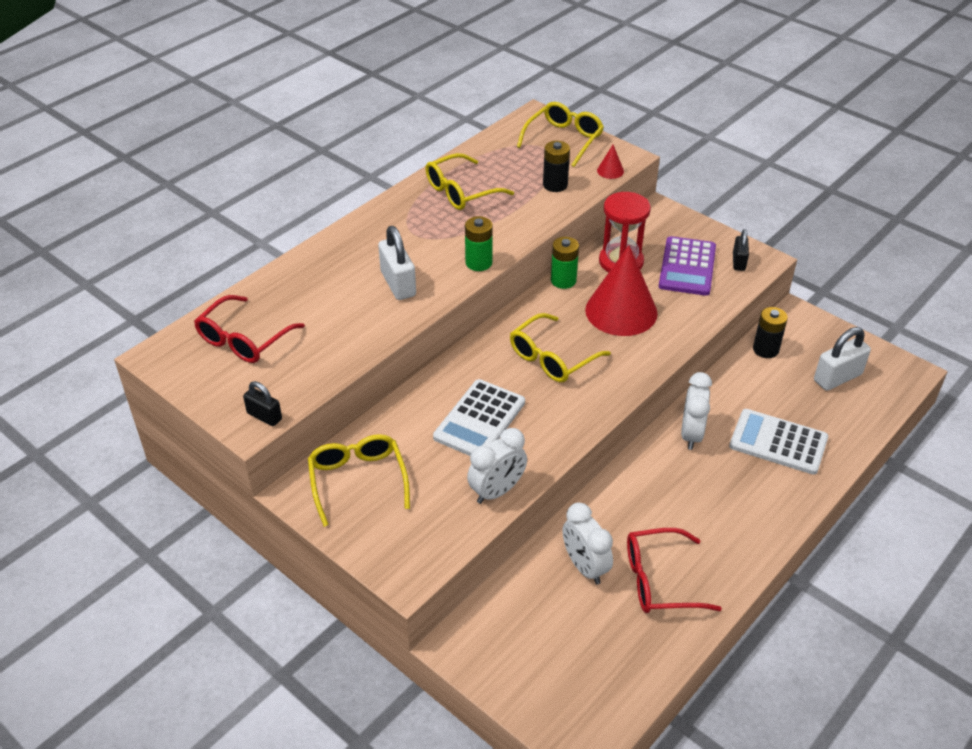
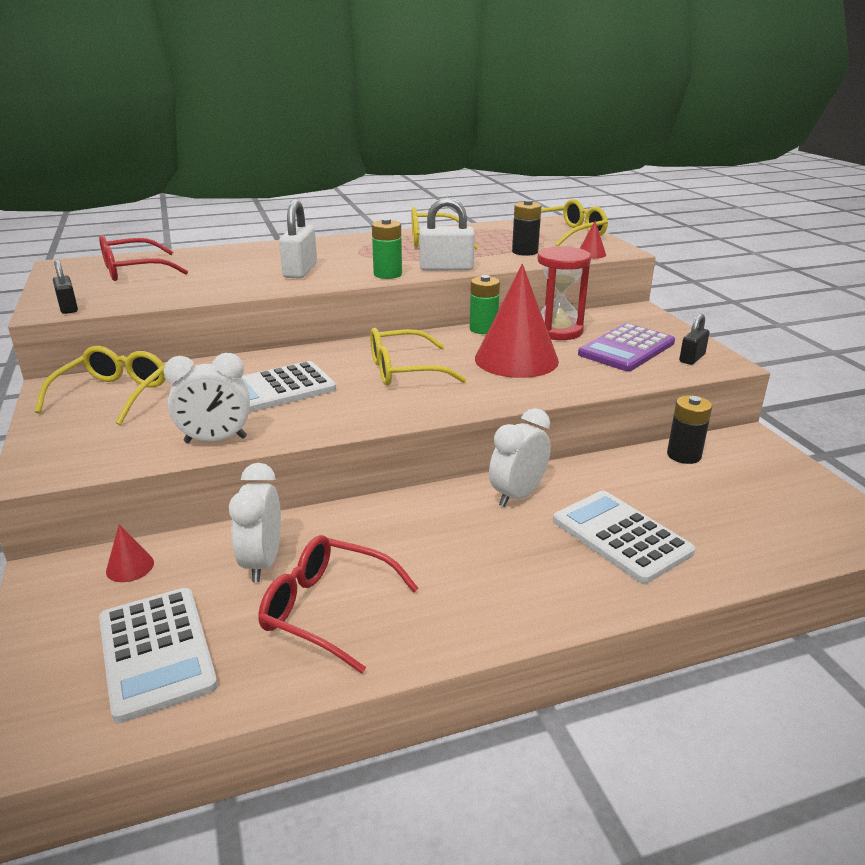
camera: 30 degrees right, 15 degrees down
(502, 612) = (130, 567): none -> red cone
(592, 658) = (156, 652): none -> white calculator
(837, 377) = (760, 504): white padlock -> white padlock (446, 268)

